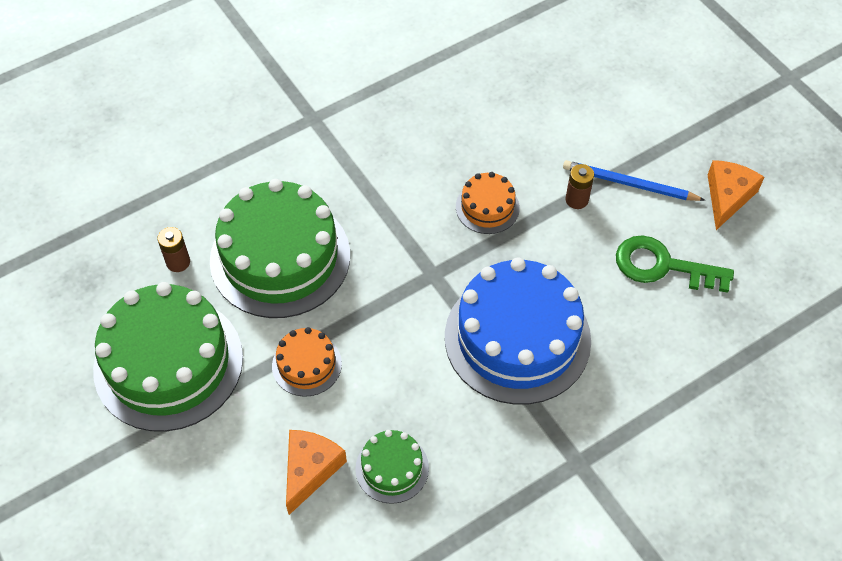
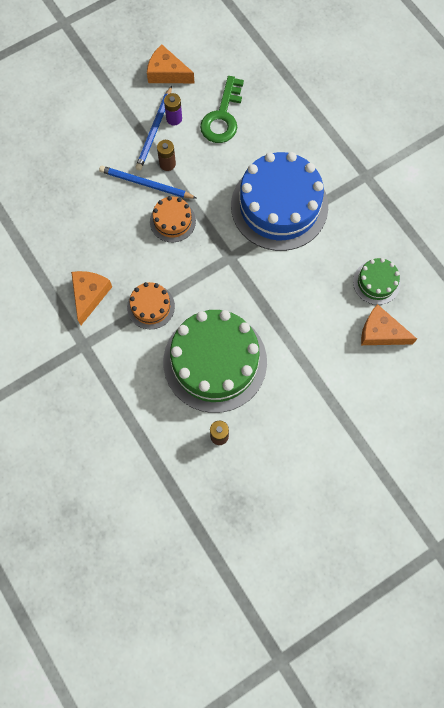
camera: 90 degrees left, 15 degrees up
(168, 363) = (305, 433): green cake -> none
(307, 365) = (303, 338): orange cake -> orange cake (151, 306)
(379, 122) = (89, 295): none -> orange cheese
(543, 176) = (146, 184): none -> blue pencil
(651, 206) = (174, 118): none -> purple battery

